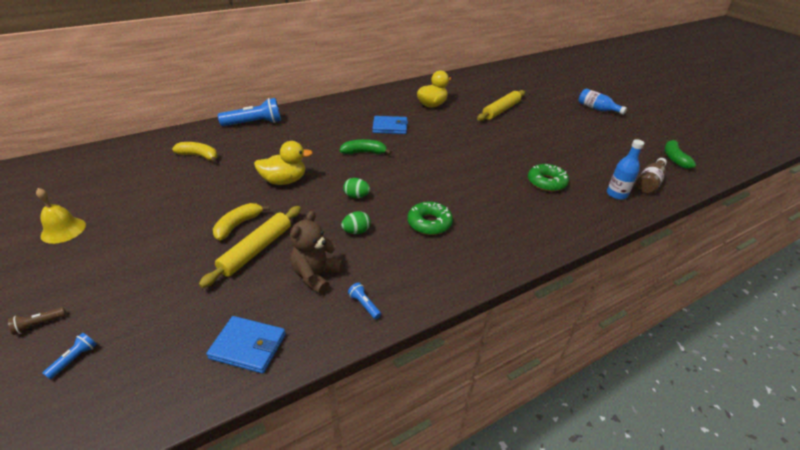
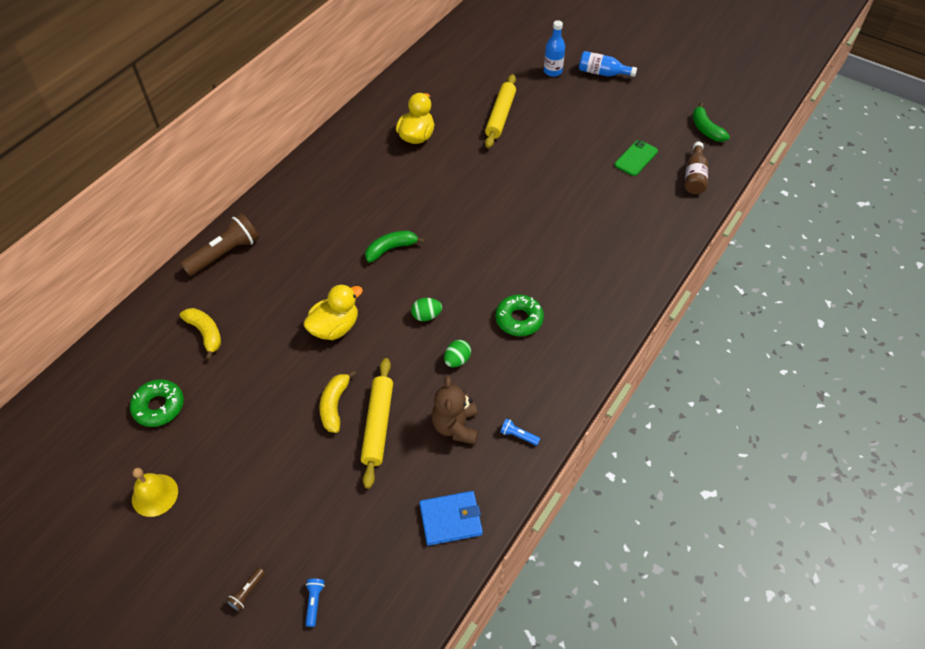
camera: 25 degrees left, 15 degrees up
(199, 156) = (205, 333): yellow banana -> yellow banana turned 60 degrees clockwise
(254, 123) = (225, 253): blue flashlight -> brown flashlight
(390, 127) = (392, 195): blue wallet -> none
(546, 182) = (600, 216): green donut -> green donut (159, 406)
(599, 158) = (636, 158): none -> green phone
(616, 194) = (671, 206): blue bottle -> blue bottle (552, 71)

